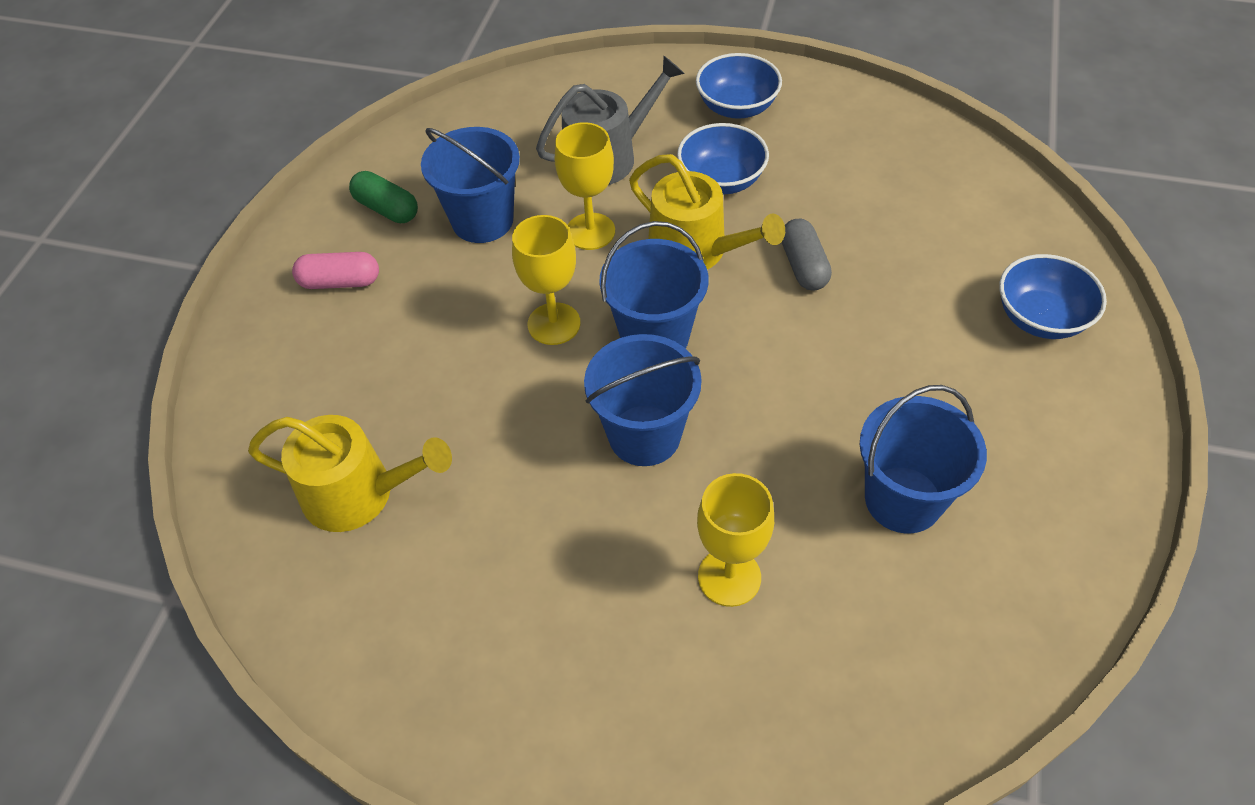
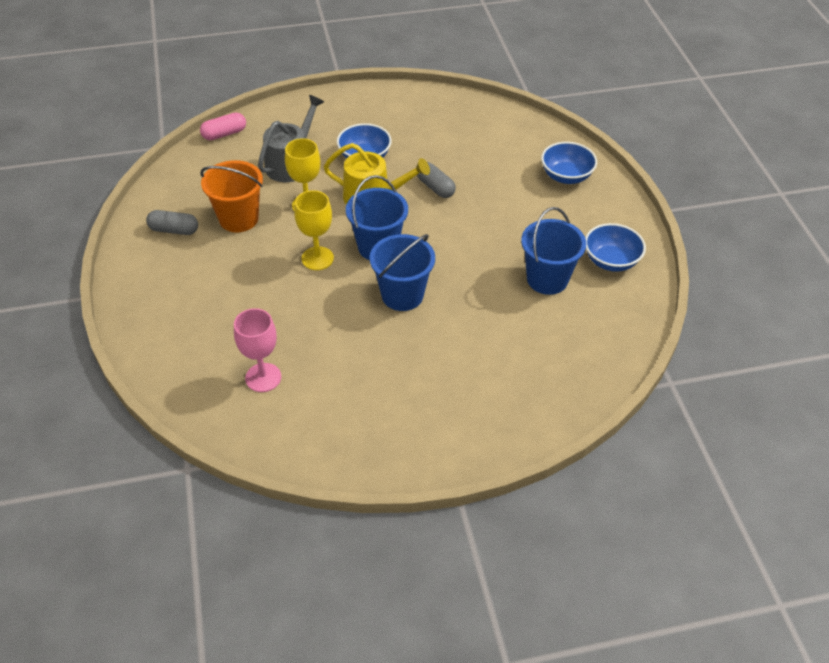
camera: 30 degrees left, 5 degrees down
(340, 282) = (173, 277): pink capsule -> pink capsule (224, 134)
(358, 493) = (263, 377): yellow watering can -> pink goblet
(387, 209) = (174, 230): green capsule -> grey capsule
(482, 220) = (239, 218): blue bucket -> orange bucket
(729, 577) = (485, 343): yellow goblet -> none
(737, 107) = (349, 116): blue bowl -> blue bowl (611, 261)

